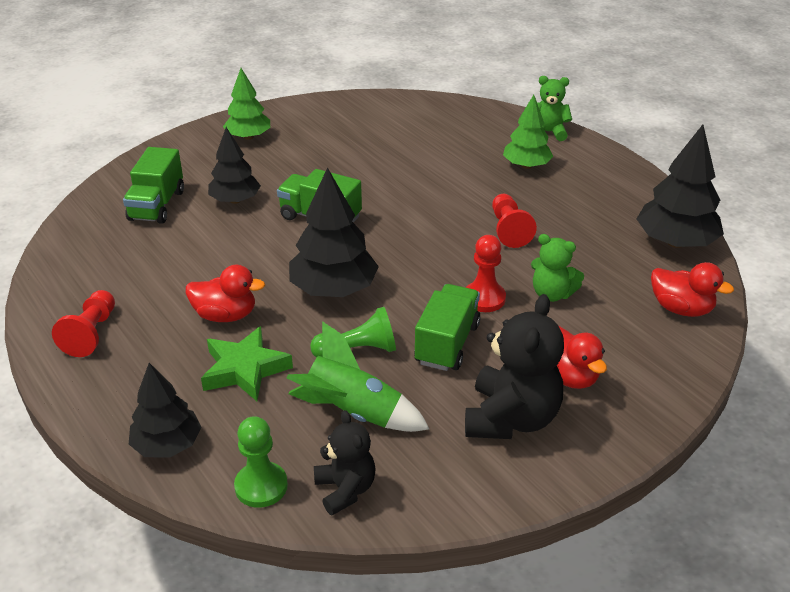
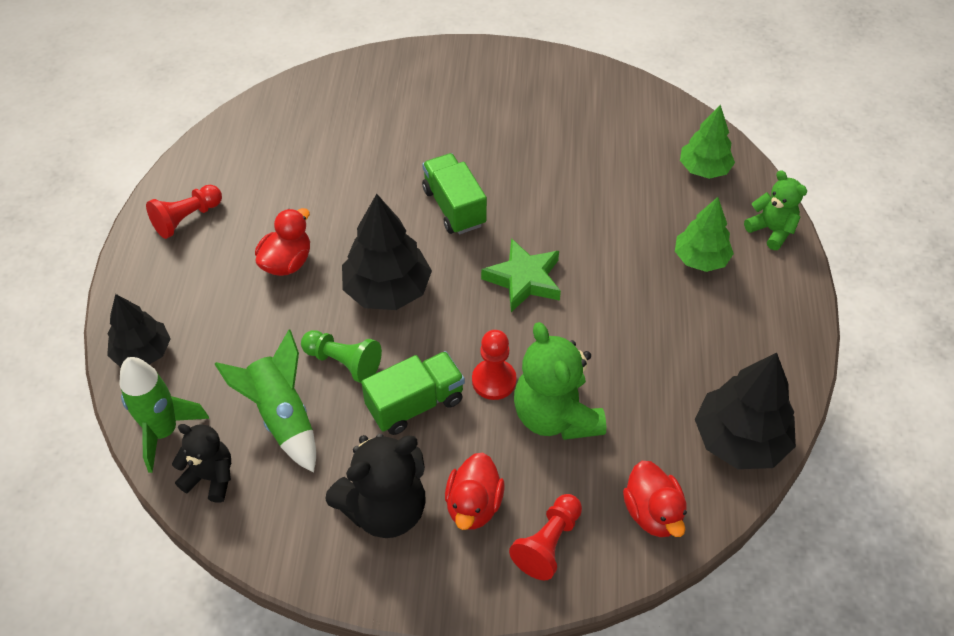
camera: 40 degrees right, 15 degrees up
(157, 205) = (344, 117): green truck -> none
(225, 315) = (287, 262): red duck -> red duck turned 105 degrees counterclockwise
(235, 200) = (407, 147): black tree -> none
(244, 369) = (251, 323): green star -> green star (524, 279)
(248, 137) = (487, 79): green tree -> green tree (704, 169)
(261, 486) = (164, 432): green pawn -> green rocket
(345, 489) = (211, 477): black teddy bear -> black teddy bear turned 90 degrees counterclockwise
(509, 230) = (597, 323): red pawn -> red pawn (548, 543)
(552, 294) = (555, 416): green teddy bear -> green teddy bear, size x1.66

